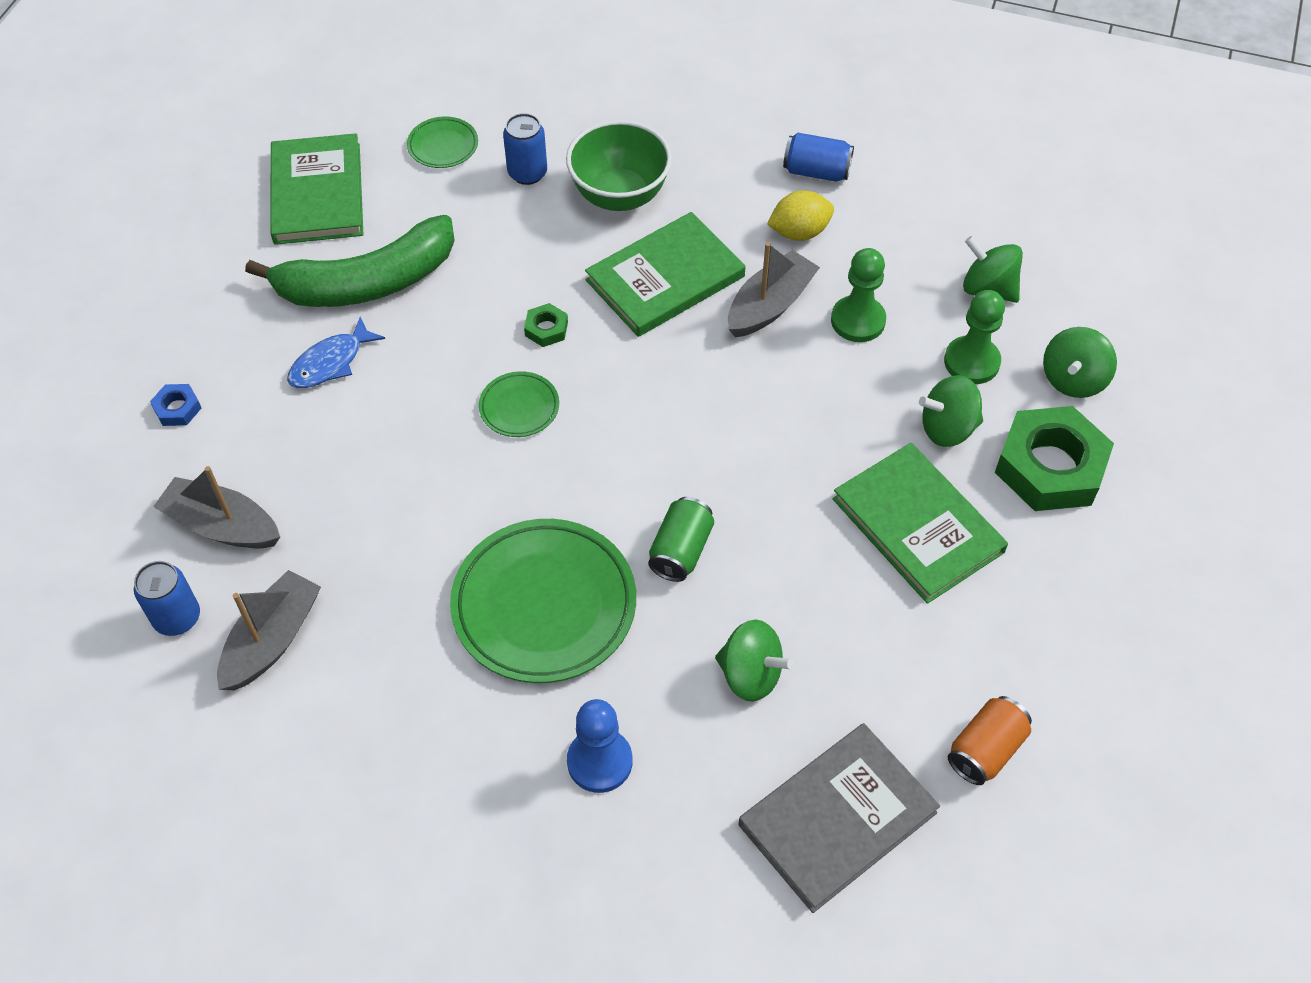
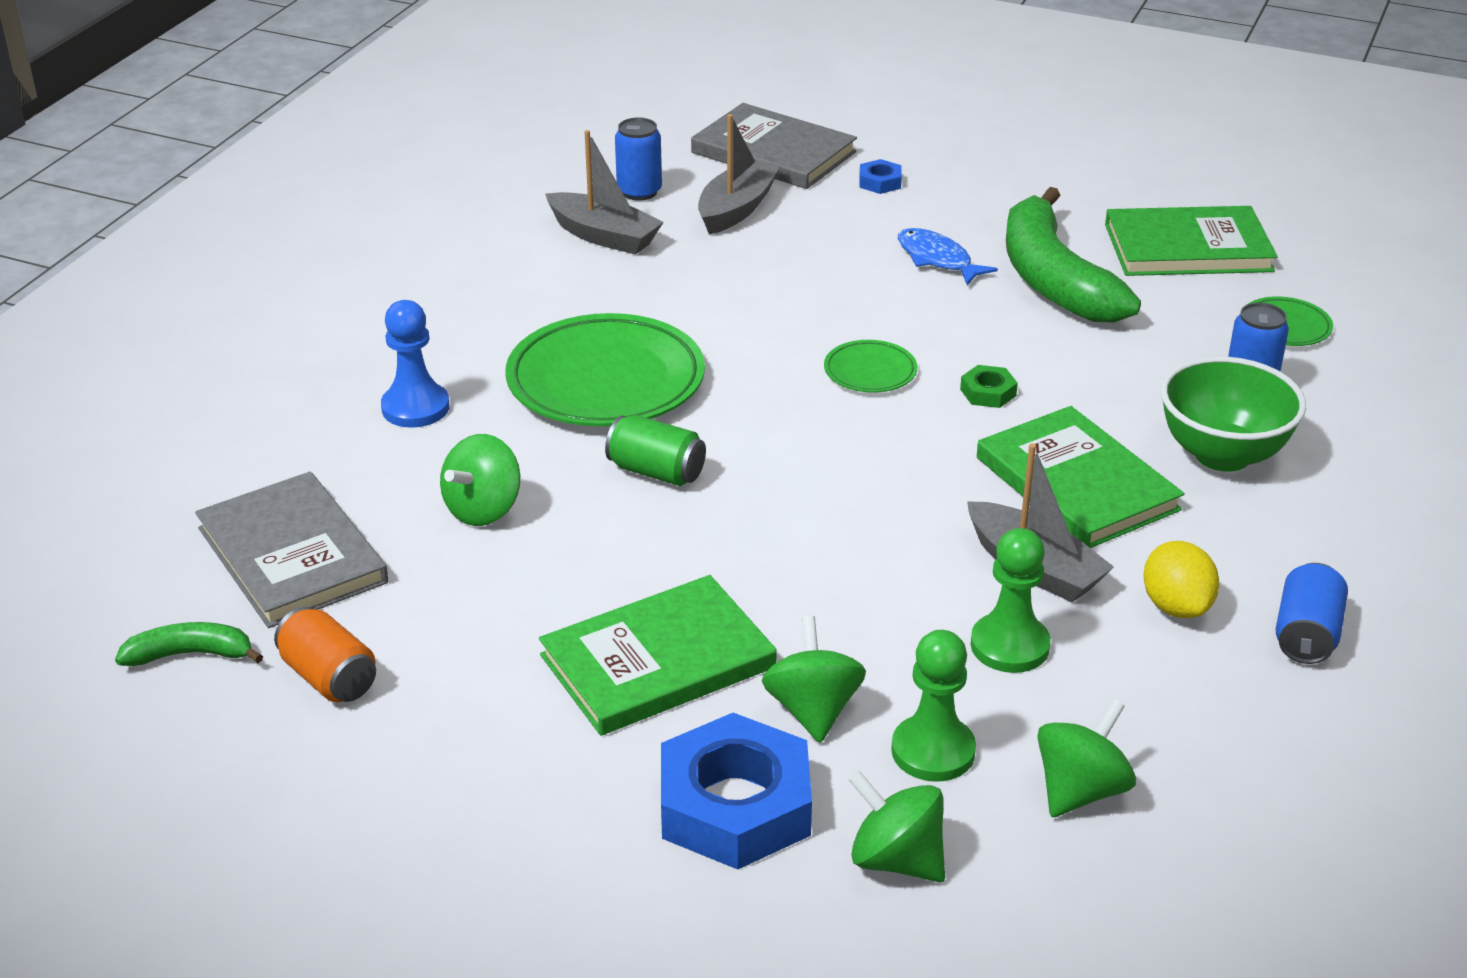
camera: 95 degrees right, 20 degrees down
(101, 501) = (773, 152): none -> grey book
(982, 867) = (190, 654): none -> green banana
(1050, 467) = (735, 806): green nut -> blue nut

